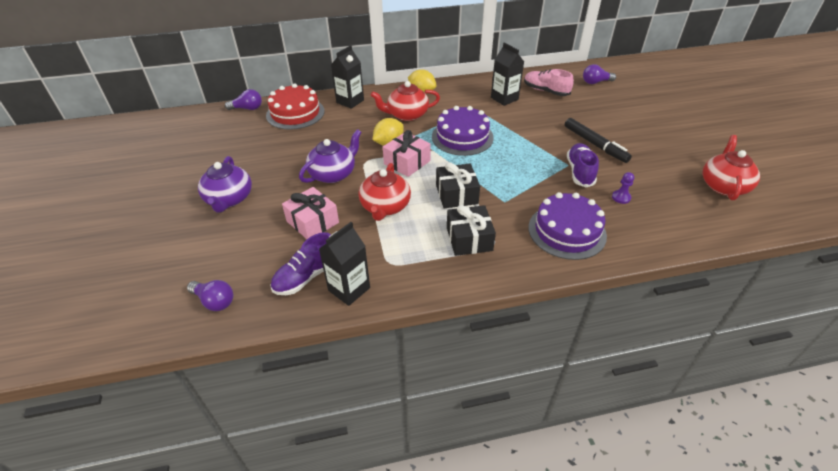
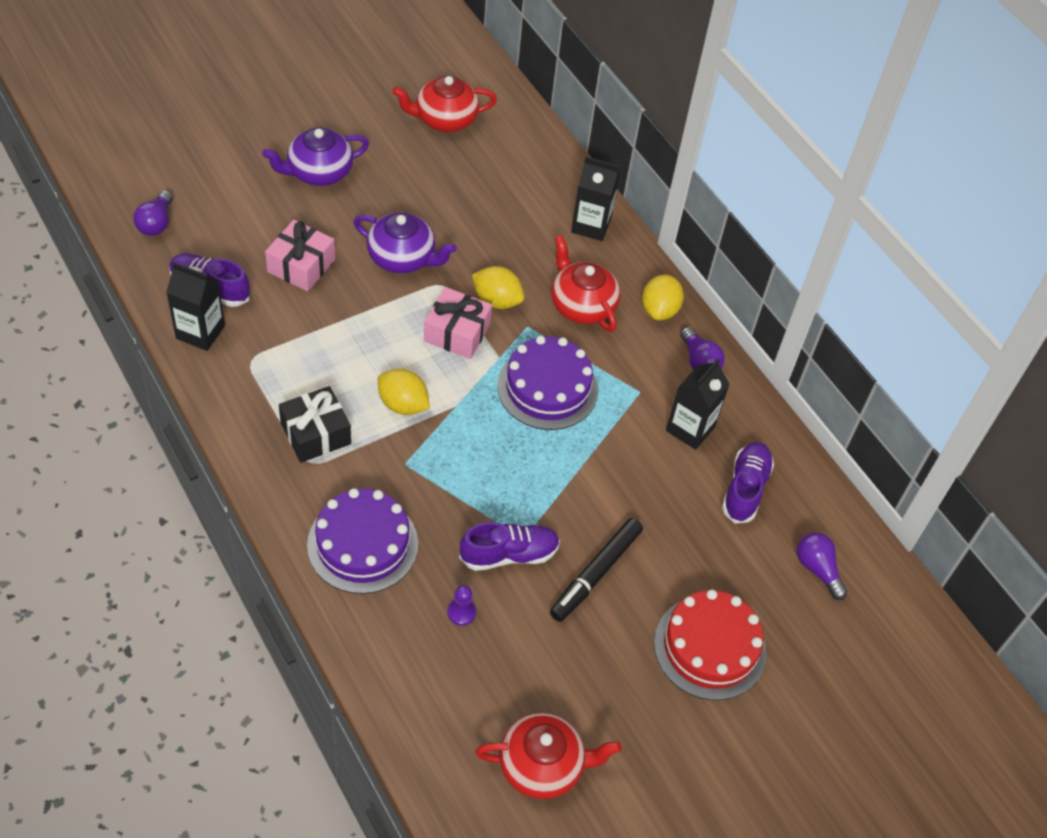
camera: 65 degrees right, 10 degrees up
(247, 108) = (521, 115): purple light bulb -> purple light bulb (699, 361)
(295, 113) = (531, 172): red cake -> red cake (709, 647)
(385, 207) = (352, 331): red teapot -> red teapot (445, 119)
(456, 194) = (403, 404): black gift -> yellow lemon
(545, 91) = (745, 489): pink shoe -> purple shoe

